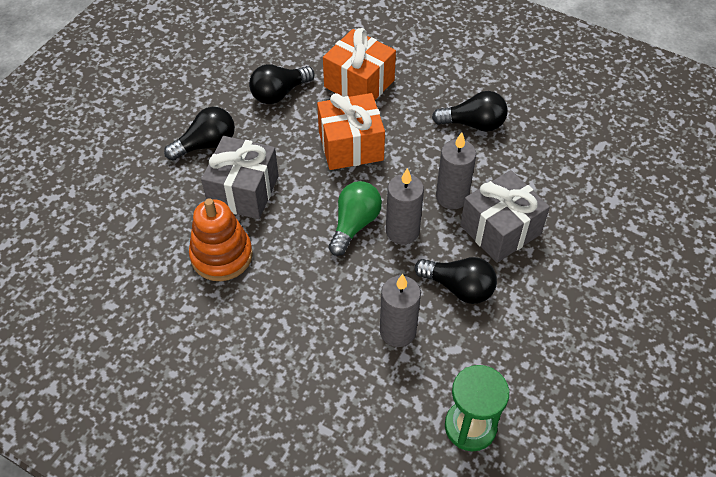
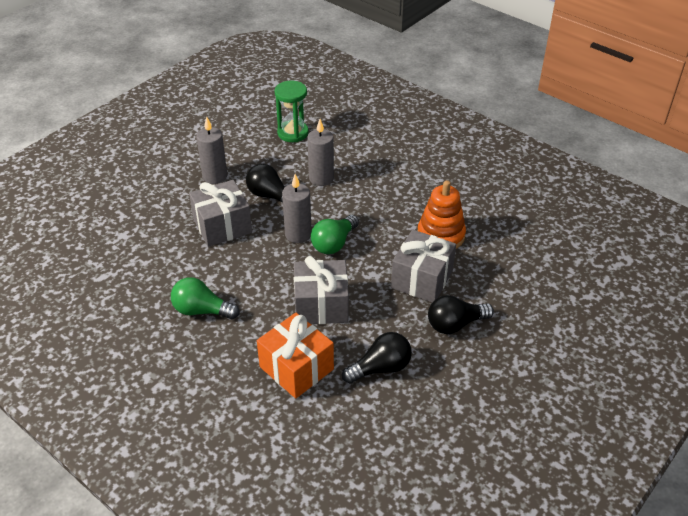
camera: 170 degrees left, 10 degrees down
(351, 146) = (321, 305): orange gift -> grey gift
(452, 197) = (249, 253): grey candle -> grey candle (215, 176)
(473, 124) = (202, 310): black light bulb -> green light bulb

